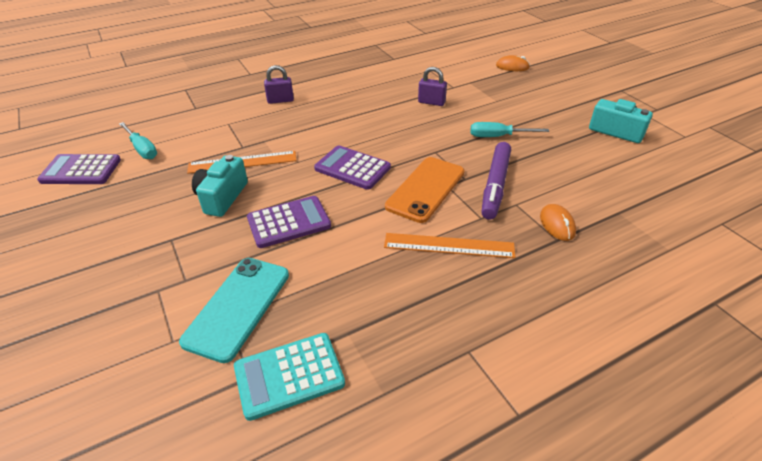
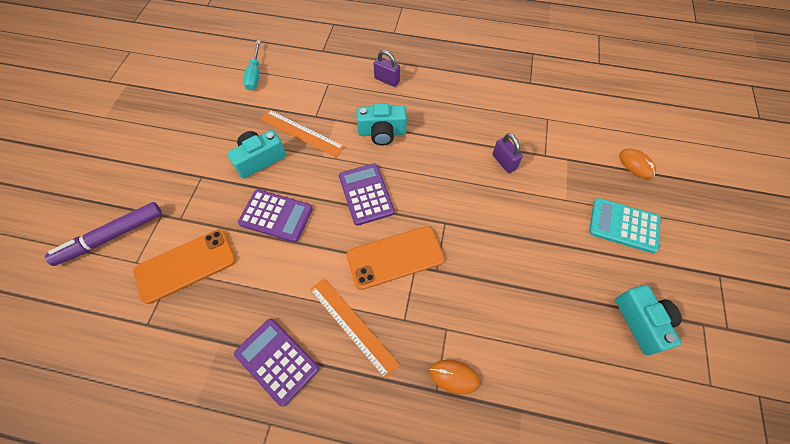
camera: 40 degrees right, 20 degrees up
(81, 170) = (206, 72): purple calculator -> purple calculator (277, 361)
(238, 307) = (186, 265): turquoise phone -> orange phone
(289, 375) = (164, 343): turquoise calculator -> turquoise calculator (623, 225)
(317, 129) = (382, 132): none -> turquoise camera
(495, 185) = (452, 296): purple marker -> purple marker (111, 237)
(498, 136) = (517, 244): turquoise screwdriver -> none
(557, 224) = (454, 376): orange mouse -> orange mouse turned 75 degrees clockwise

